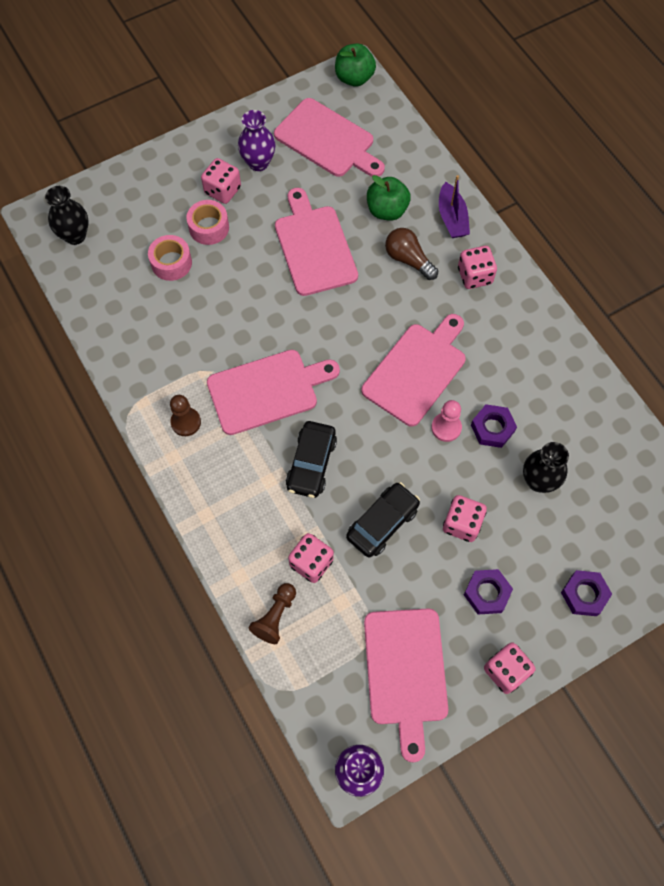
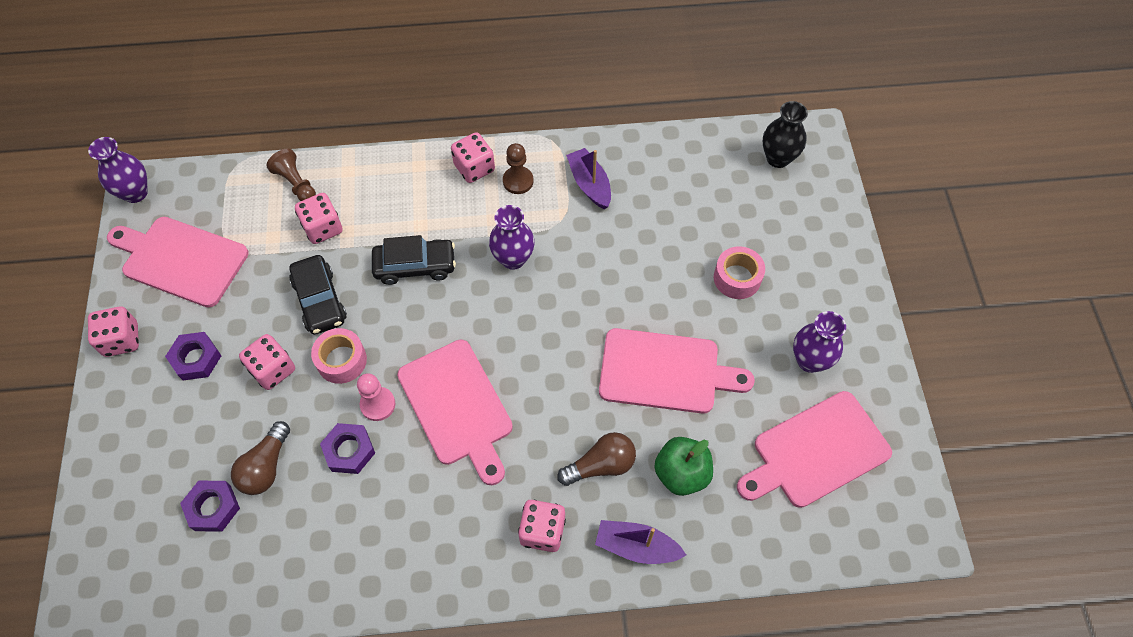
camera: 115 degrees right, 5 degrees down
(164, 364) = (589, 184): none -> purple boat
(171, 263) = (706, 229): pink tape -> pink tape (341, 360)
(222, 190) = (783, 309): pink dice -> pink dice (474, 168)
(267, 390) = (513, 259): pink cutting board -> purple vase
(311, 463) = (415, 266): black car -> black car turned 135 degrees clockwise
(354, 78) = (911, 530): green apple -> none
(538, 481) = (266, 467): black vase -> brown light bulb
(584, 594) = (131, 447): purple nut -> purple nut (213, 508)

